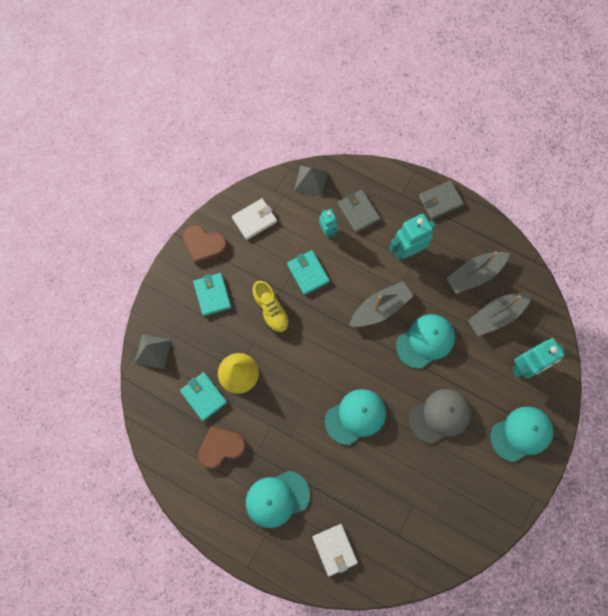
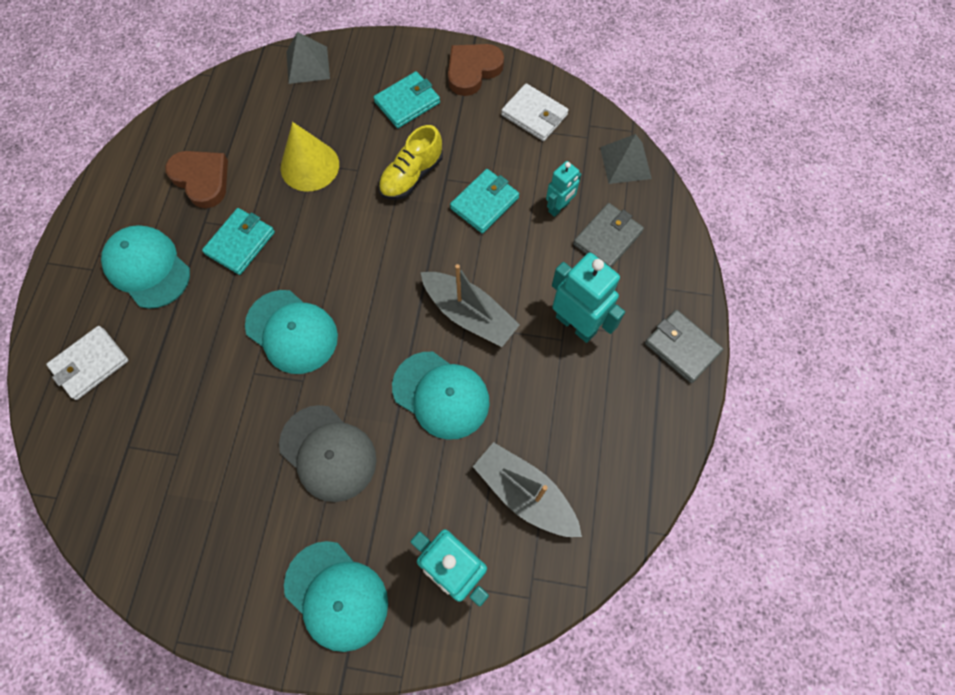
camera: 70 degrees right, 5 degrees down
(203, 397) = (265, 138): turquoise wallet -> turquoise wallet (240, 243)
(204, 245) = (472, 71): brown heart -> brown heart turned 45 degrees clockwise
(474, 274) = (581, 438): grey boat -> none

